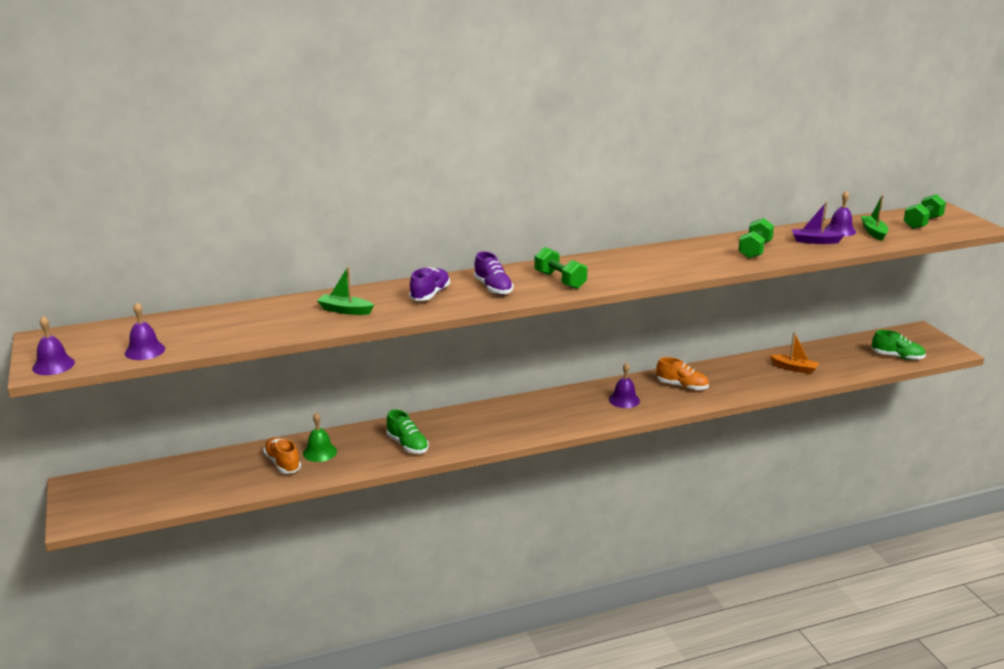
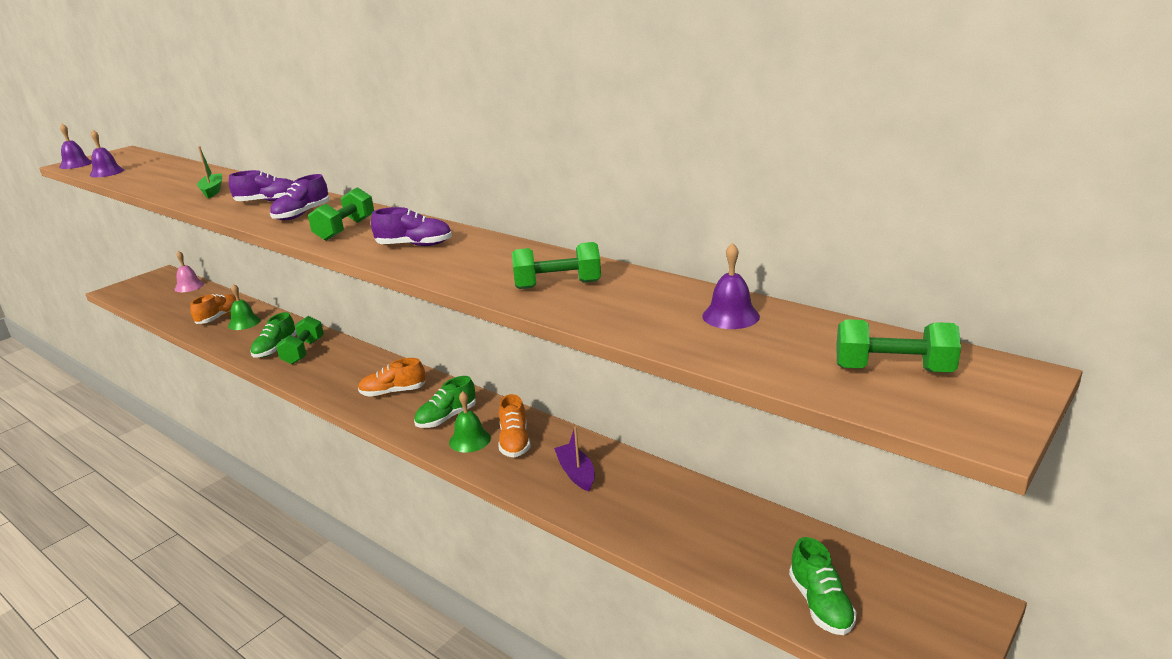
camera: 60 degrees right, 0 degrees up
(156, 471) = (189, 286): none -> pink bell
(433, 433) = (303, 352): none -> green dumbbell
(561, 410) = (393, 392): none -> orange shoe
(624, 400) = (446, 418): purple bell -> green shoe
(631, 268) = (414, 245): none -> purple shoe
(663, 399) = (469, 440): none -> green bell
(794, 368) = (656, 510): orange boat -> none
(814, 241) = (650, 310): purple boat -> purple boat (576, 473)
(873, 232) = (765, 340): green boat -> none

